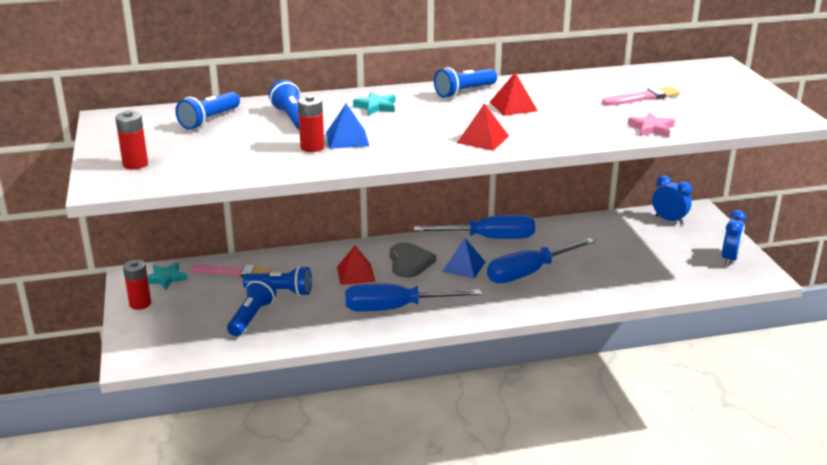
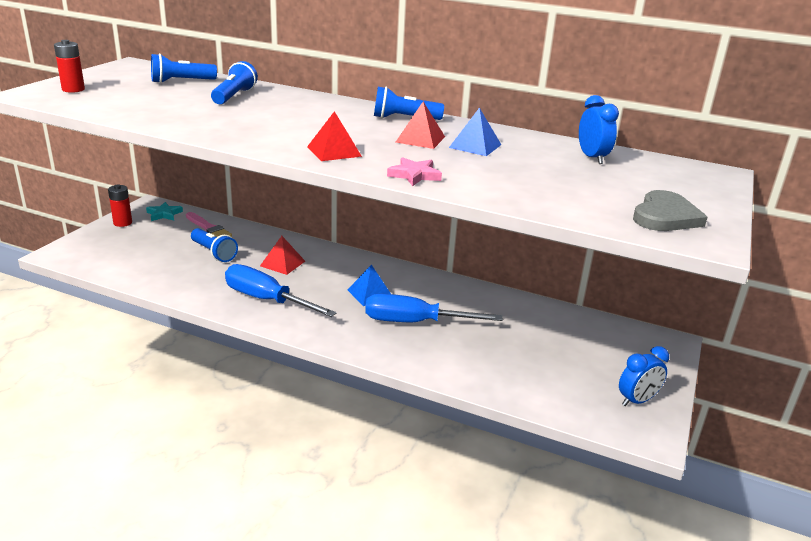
camera: 35 degrees right, 0 degrees up
(252, 317) = (167, 260): blue flashlight -> none
(312, 147) = (198, 115): red battery -> none
(347, 139) = (235, 118): blue pyramid -> blue pyramid (475, 146)
(376, 106) = (311, 107): turquoise star -> none
(409, 262) = (334, 272): grey heart -> grey heart (665, 216)
(489, 238) = (427, 282): blue screwdriver -> none
(643, 97) = (563, 170): pink brush -> none
(651, 128) = (510, 195): pink star -> pink star (414, 175)
(669, 220) = (625, 337): blue clock -> blue clock (592, 158)

